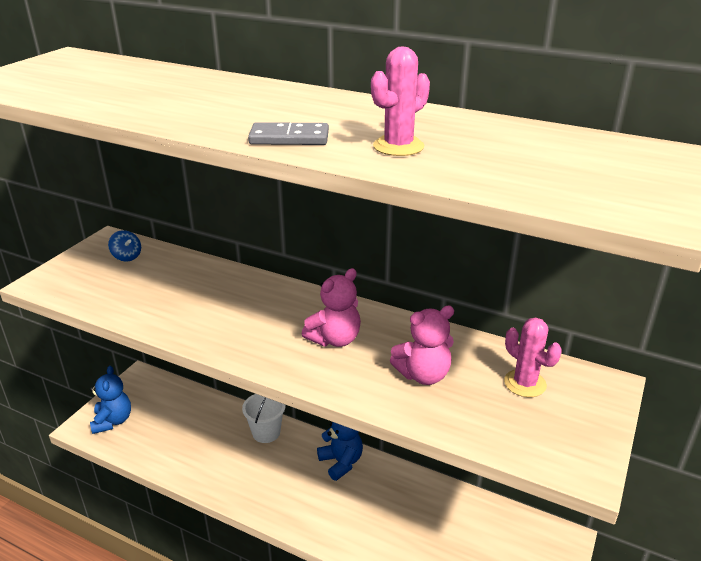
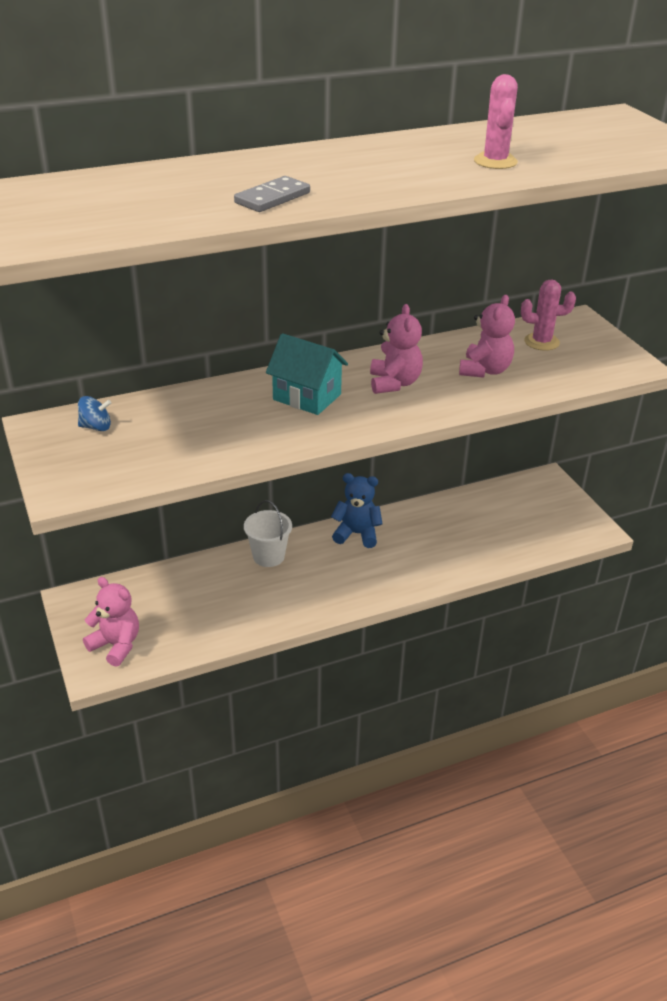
camera: 50 degrees left, 5 degrees up
(113, 421) = (116, 645): blue teddy bear -> pink teddy bear
(261, 311) = (307, 397): none -> turquoise house
(289, 138) = (423, 182): grey domino -> grey domino (272, 198)

